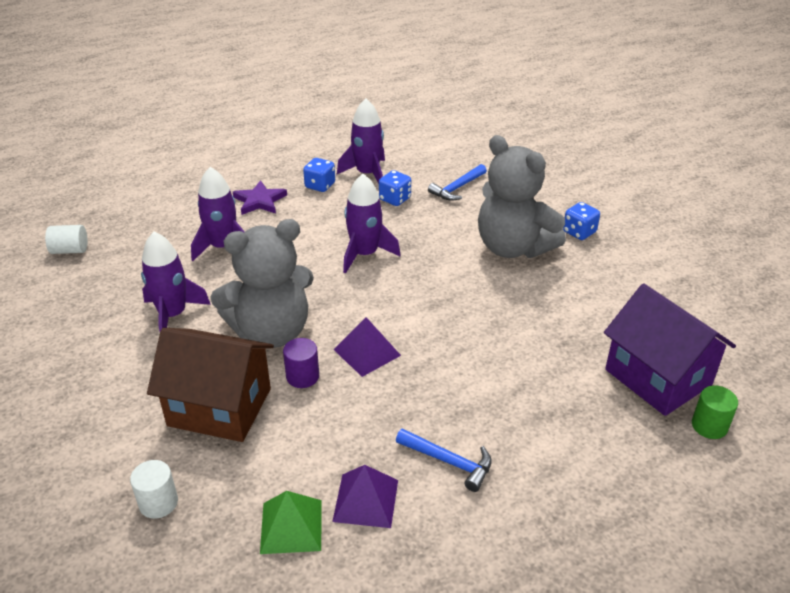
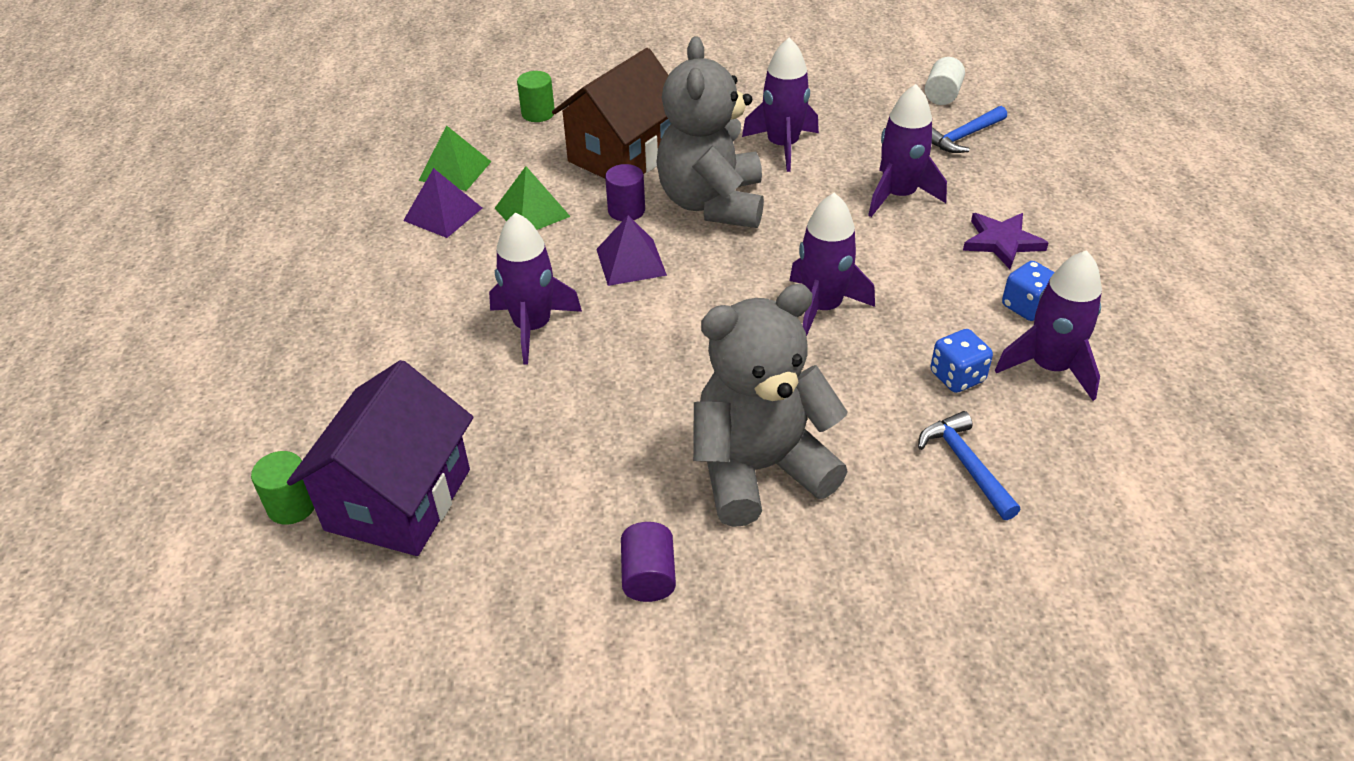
camera: 115 degrees right, 5 degrees up
(158, 503) = (538, 113): white cylinder -> green cylinder
(332, 436) = (532, 212): none -> green pyramid
(449, 462) = (437, 275): blue hammer -> blue hammer (963, 137)
(470, 378) = (532, 327): none -> purple rocket
(579, 232) = (757, 577): blue dice -> none
(611, 264) = (648, 576): none -> purple cylinder
(658, 377) = (398, 499): purple house -> purple house turned 60 degrees counterclockwise

